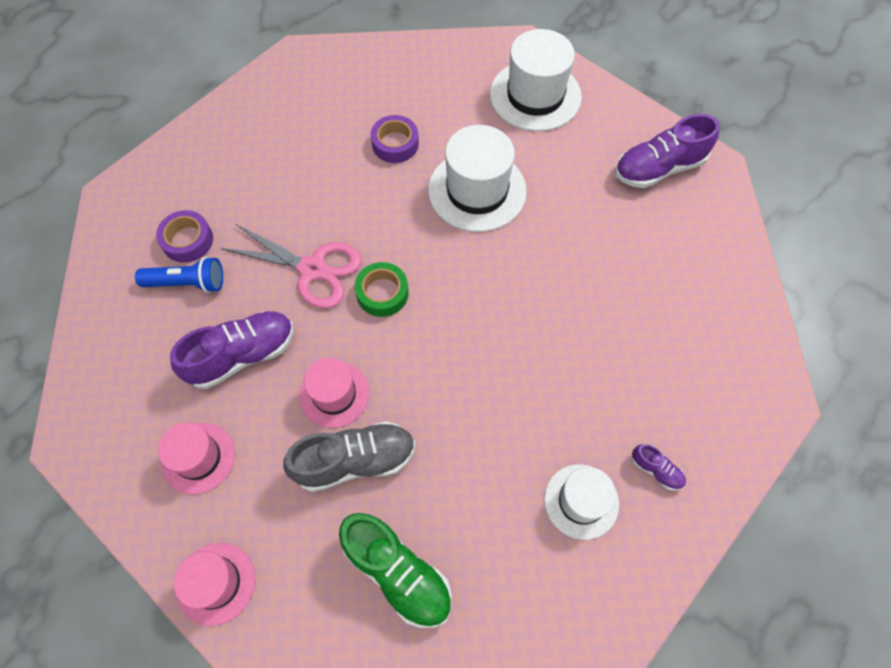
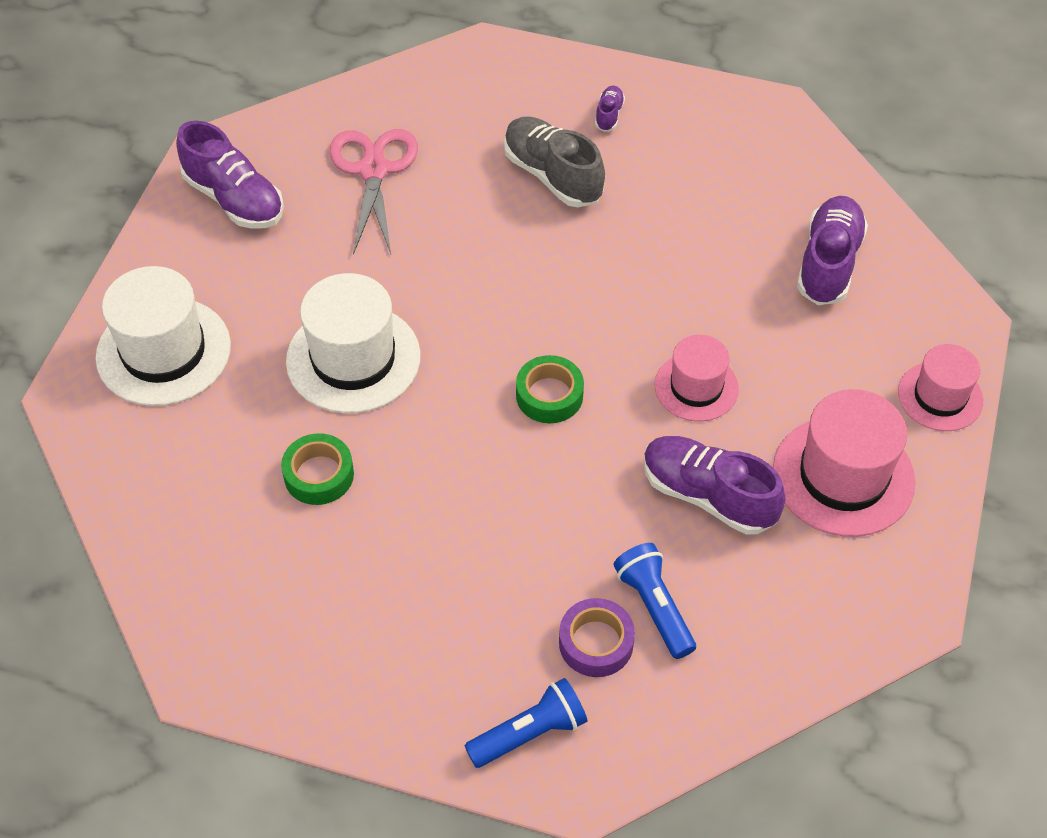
camera: 115 degrees left, 10 degrees down
(159, 185) = (529, 733): none -> blue flashlight
(198, 458) = (843, 476): pink hat -> pink hat, size x1.62
(313, 269) = (557, 479): pink scissors -> pink scissors (373, 170)
(355, 461) = (752, 338): grey shoe -> grey shoe (553, 175)
(395, 144) = (319, 475): purple tape -> green tape
(397, 573) = (828, 263): green shoe -> purple shoe
(581, 501) = (673, 157): white hat -> none

